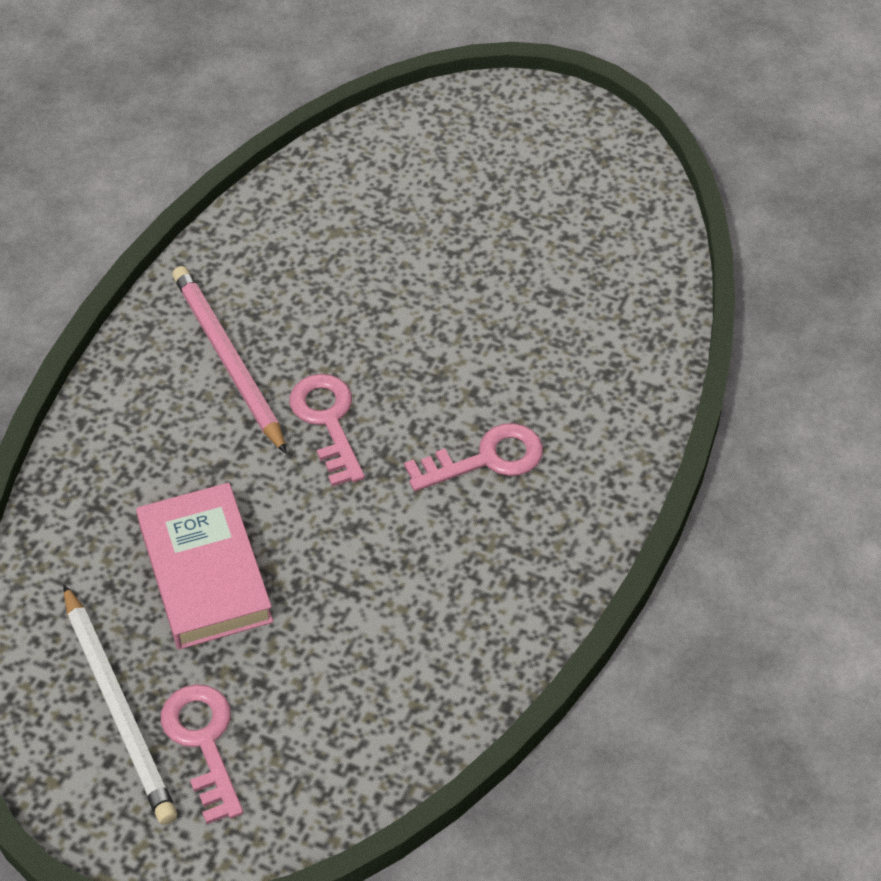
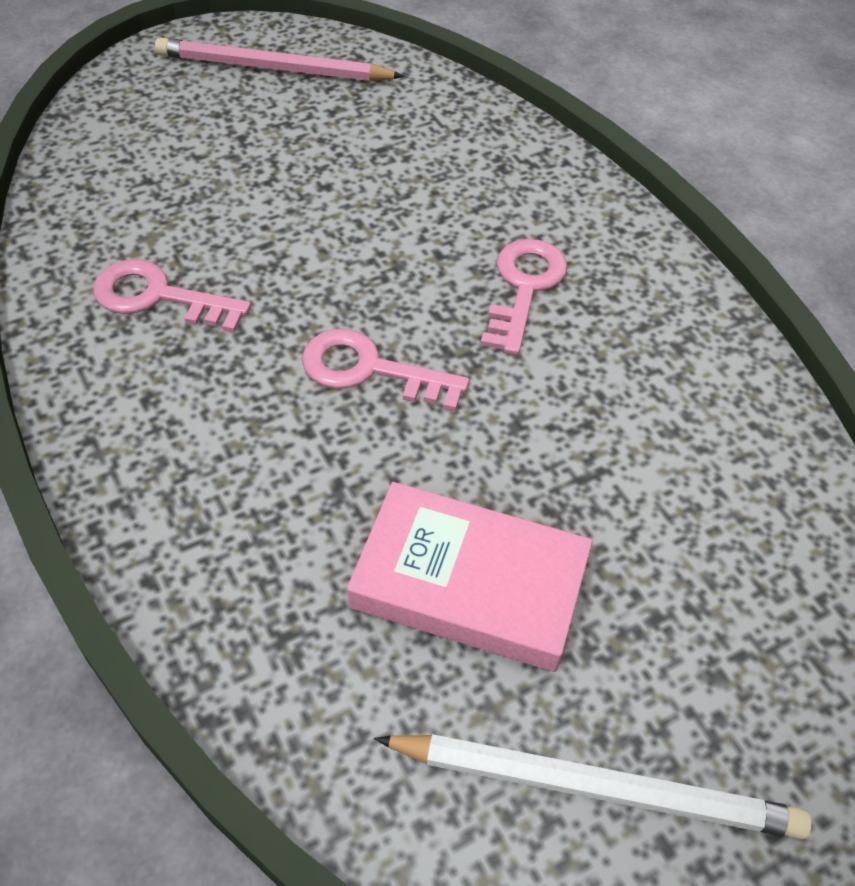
camera: 55 degrees left, 0 degrees up
(203, 742) = (704, 722): pink key -> pink key (159, 297)
(228, 360) = (210, 402): pink pencil -> pink pencil (273, 68)

